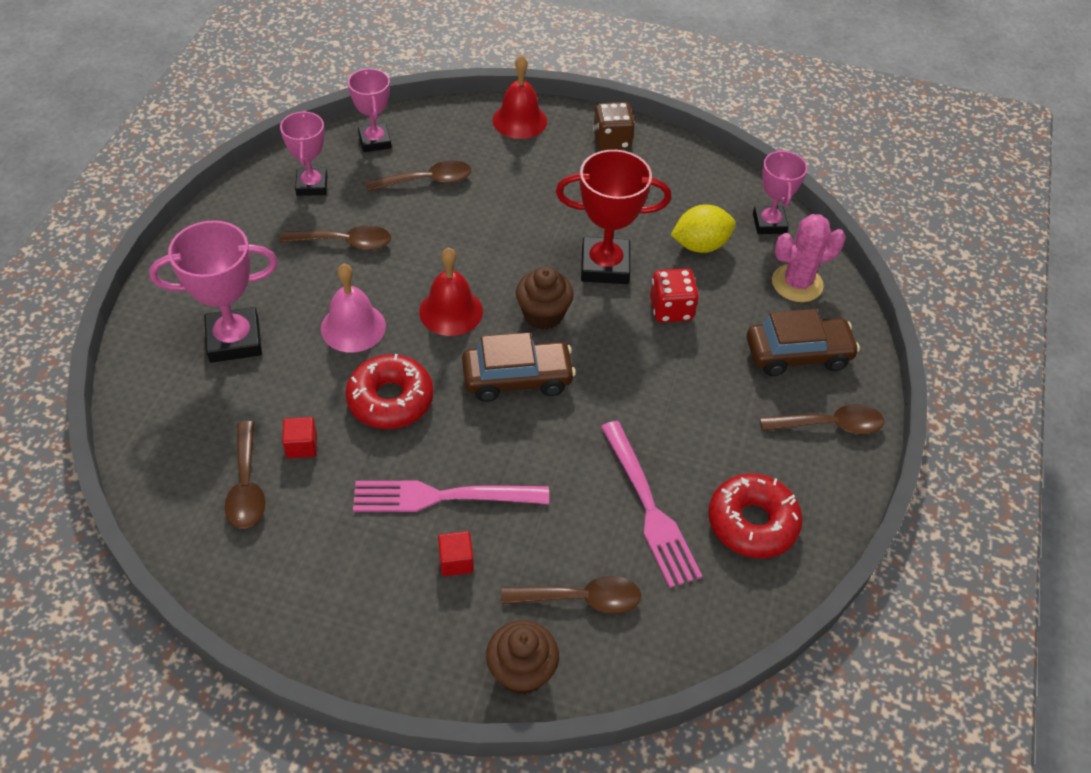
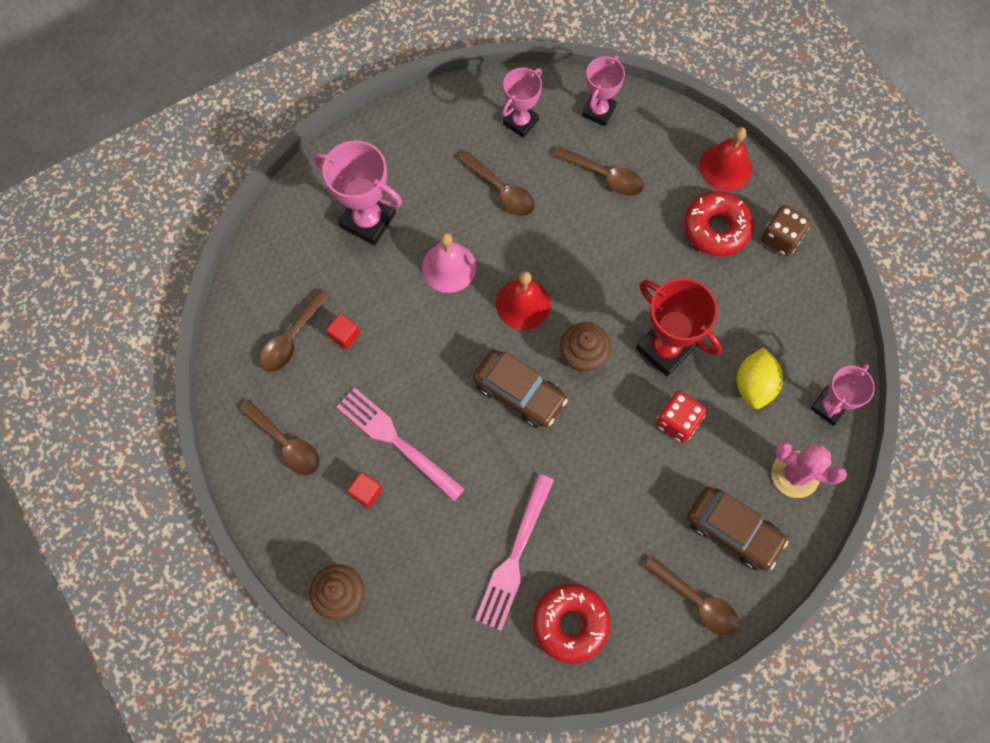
camera: 45 degrees right, 20 degrees up
(390, 400) = (425, 343): red donut -> red donut (716, 228)
(581, 599) = (416, 580): brown spoon -> brown spoon (286, 443)
(700, 245) = (754, 385): yellow lemon -> yellow lemon turned 75 degrees clockwise

